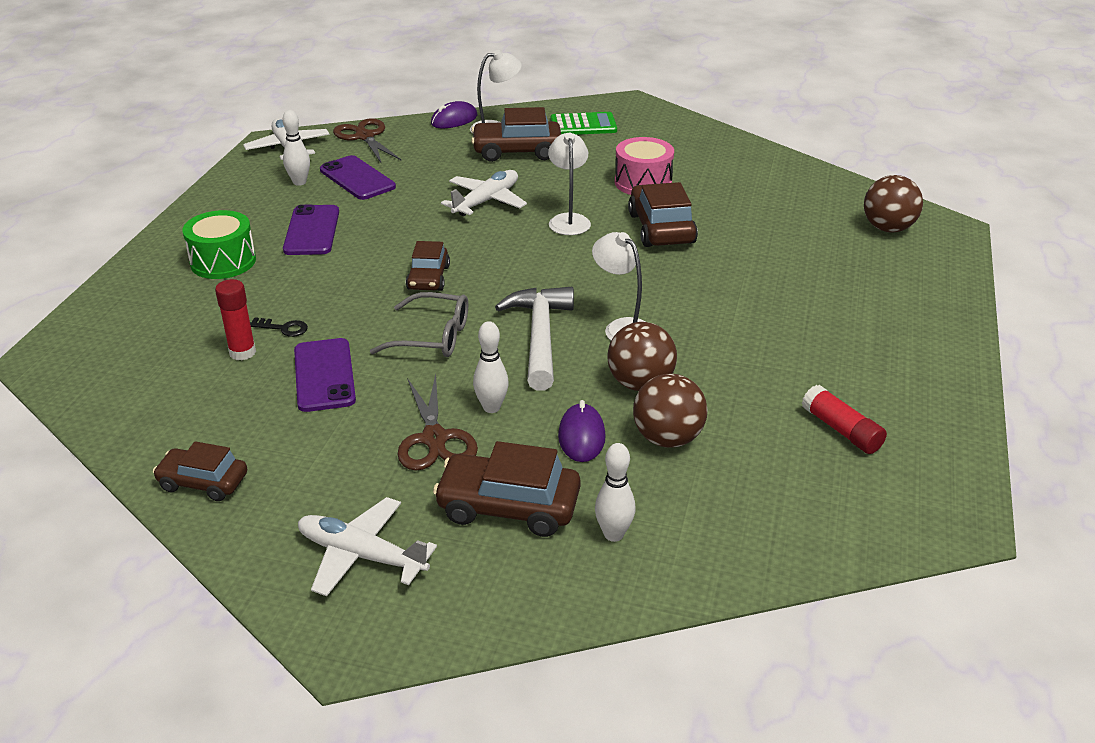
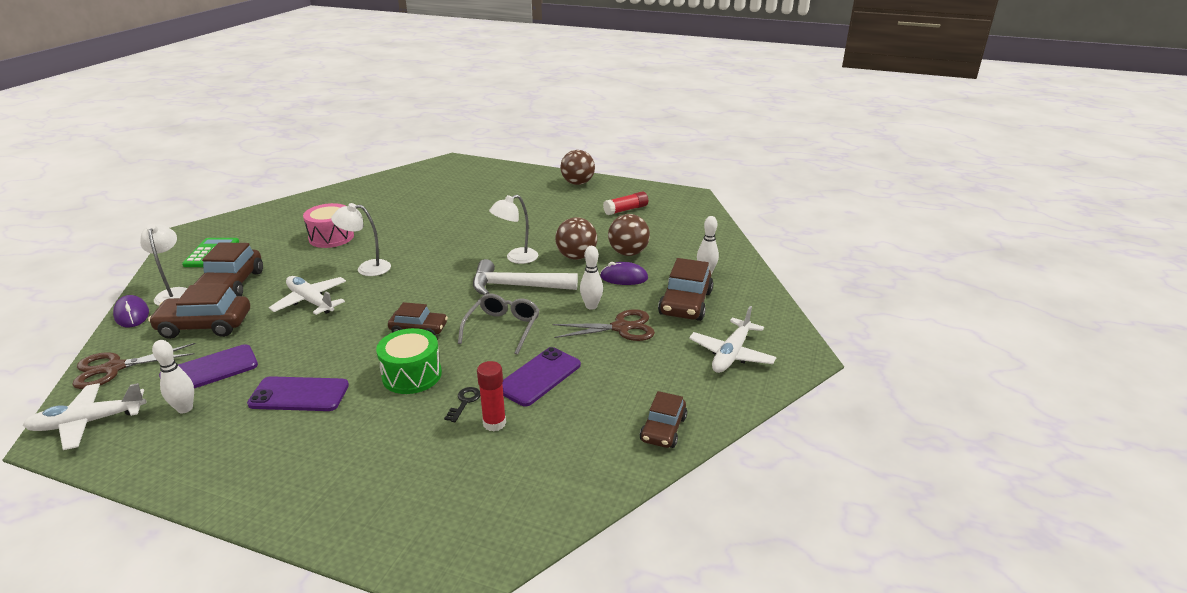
camera: 85 degrees left, 5 degrees down
(223, 261) = (325, 451): green drum -> green drum (412, 375)
(324, 375) = (539, 377): purple phone -> purple phone turned 45 degrees counterclockwise
(661, 228) = (401, 236): brown car -> brown car (205, 325)
(888, 228) = (443, 174): brown ball -> brown ball (577, 183)

